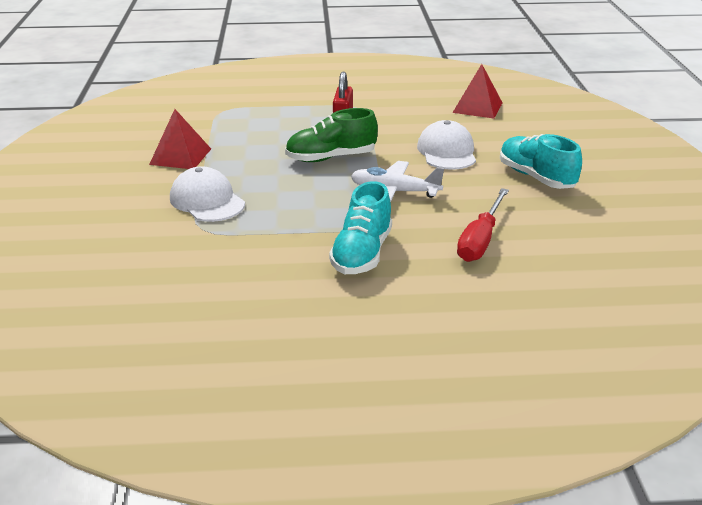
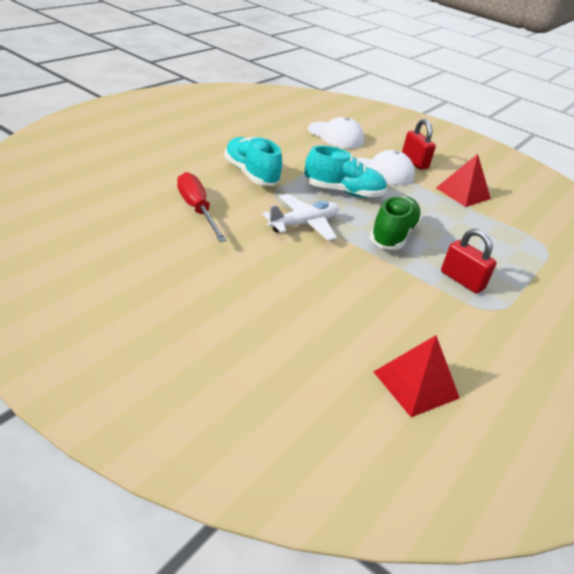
camera: 125 degrees right, 5 degrees up
(143, 196) = (414, 162): none -> red padlock
(447, 152) = (335, 287): white cap -> white cap (336, 135)
(536, 177) = (226, 292): turquoise shoe -> turquoise shoe (343, 192)

